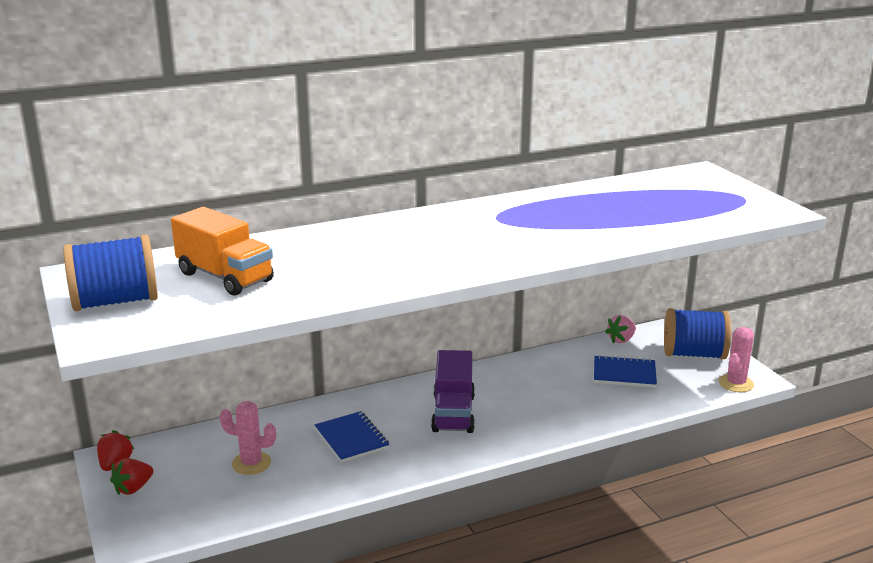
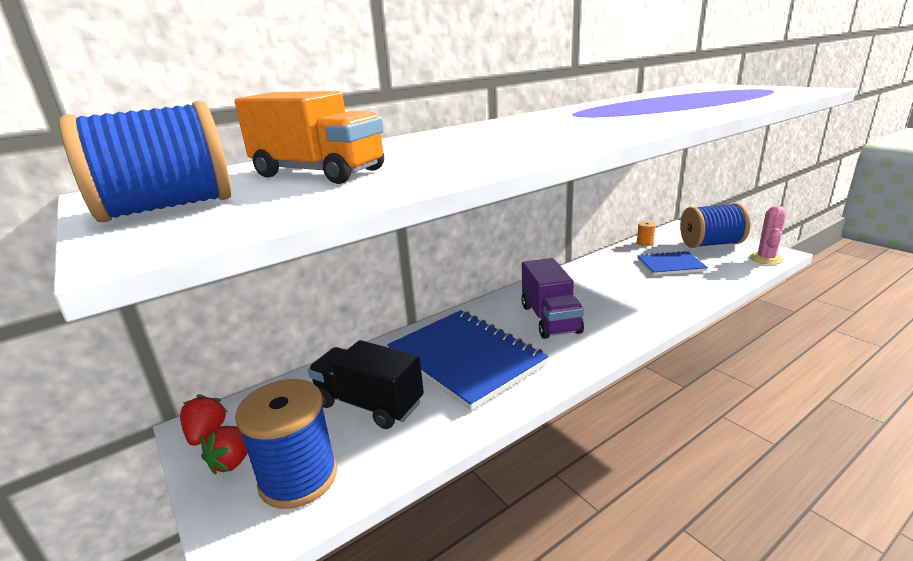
camera: 10 degrees left, 0 degrees up
(179, 508) = (298, 478): none -> blue spool
(251, 463) = (369, 404): pink cactus -> black truck
(351, 439) = (465, 359): blue notebook -> blue notebook, size x1.83
(621, 340) = (645, 243): pink strawberry -> orange spool

